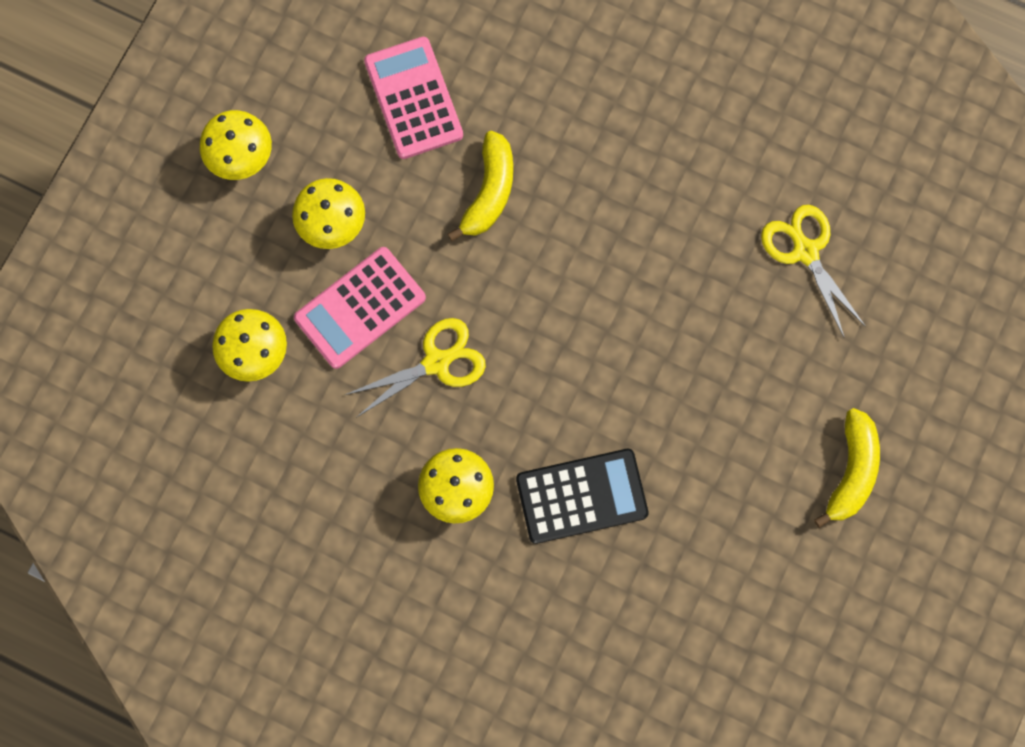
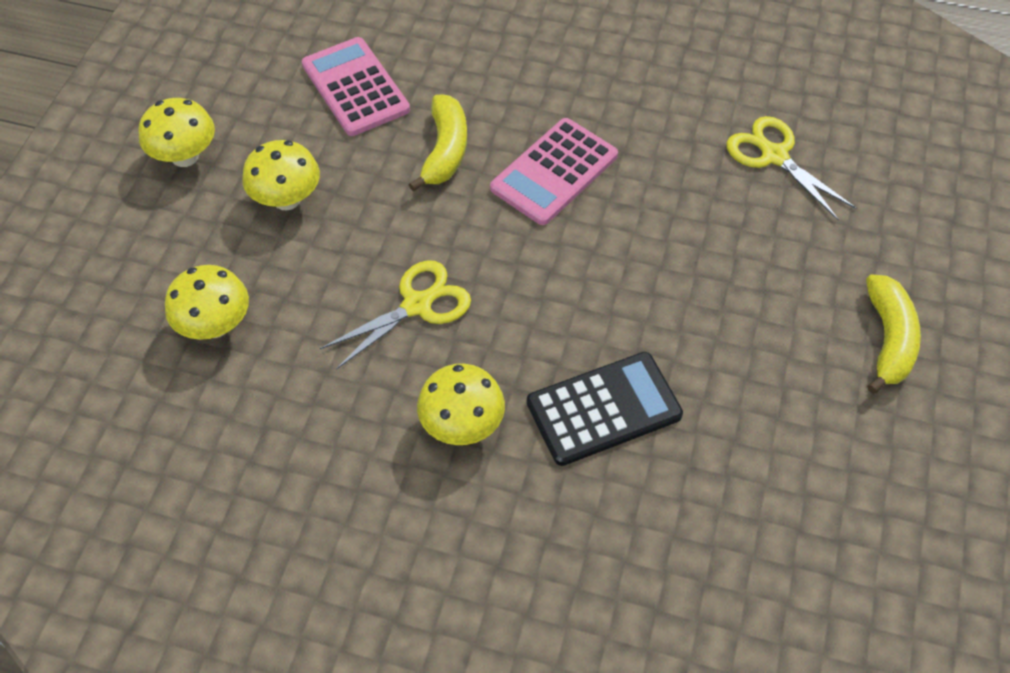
camera: 10 degrees left, 20 degrees down
(360, 308) = (326, 268): pink calculator -> pink calculator (554, 172)

